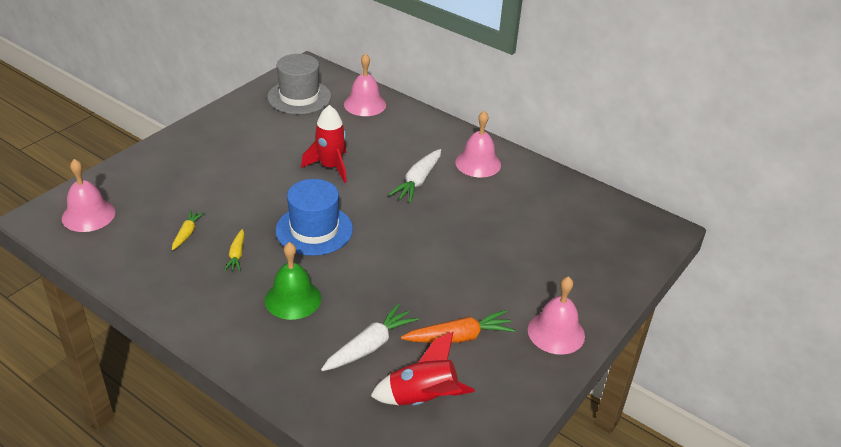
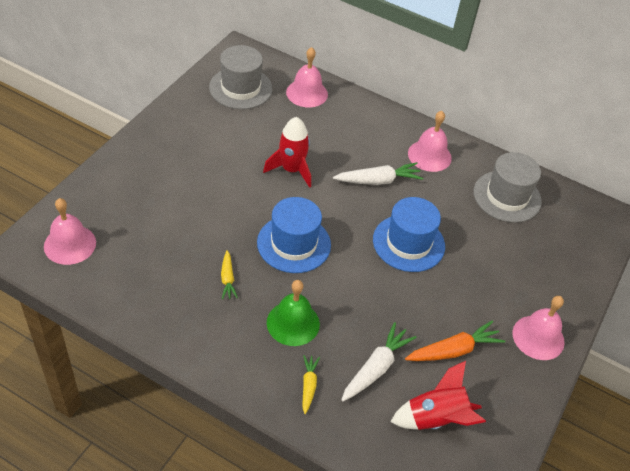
camera: 10 degrees left, 10 degrees up
(187, 233) = (173, 258): yellow carrot -> yellow carrot (308, 385)
(418, 181) = (378, 181): white carrot -> white carrot turned 120 degrees counterclockwise
(435, 237) = (408, 243): none -> blue hat
(552, 204) = (507, 196): none -> grey hat

